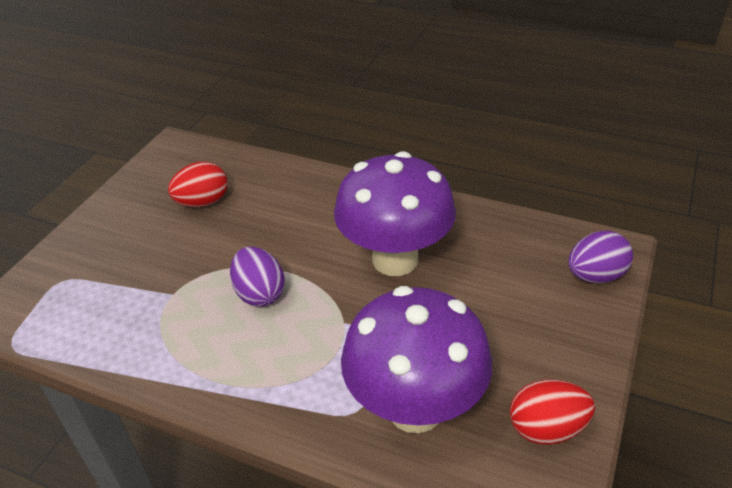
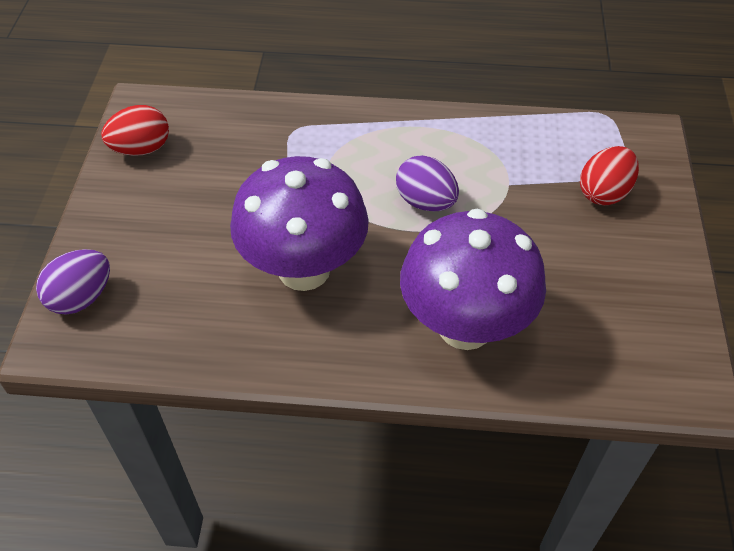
camera: 160 degrees right, 10 degrees up
(202, 202) = (568, 296): red egg -> red egg (604, 193)
(415, 408) = (247, 141): purple mushroom -> purple mushroom (465, 326)

